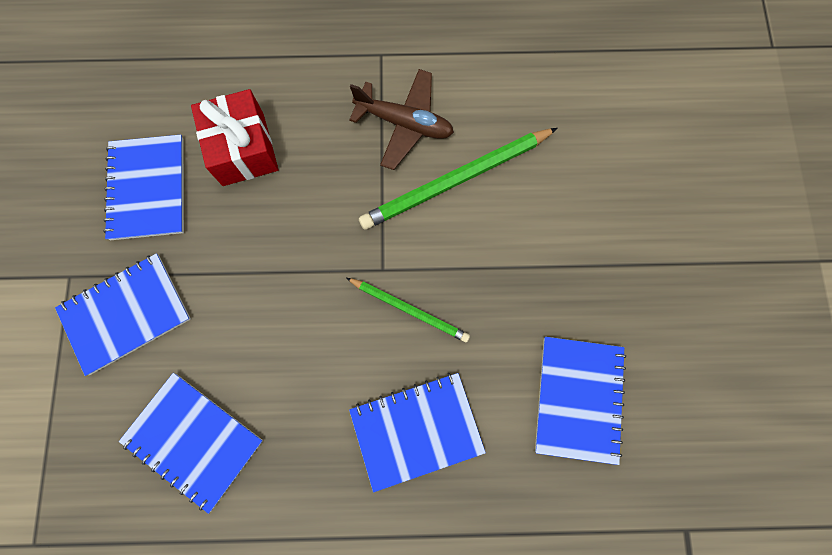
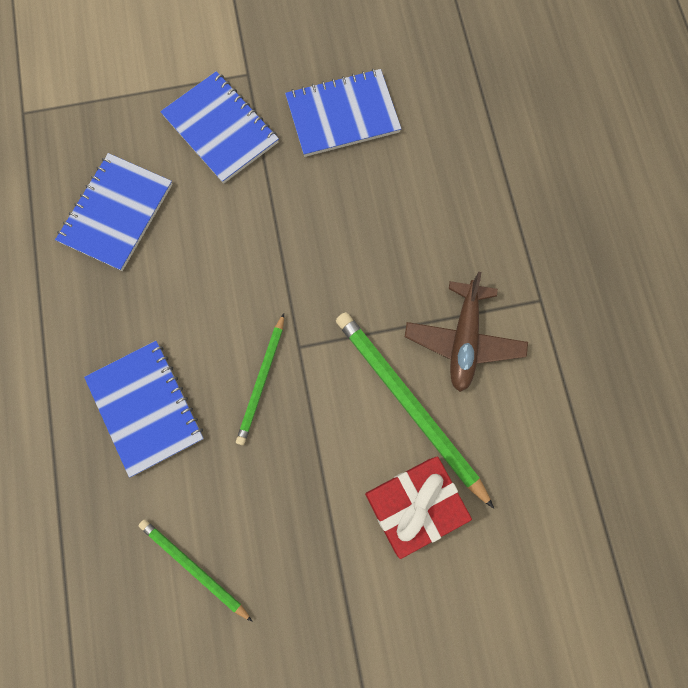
camera: 80 degrees right, 0 degrees up
(243, 149) = (400, 188): red gift -> red gift (413, 505)
(578, 399) = (194, 568): blue notebook -> green pencil

